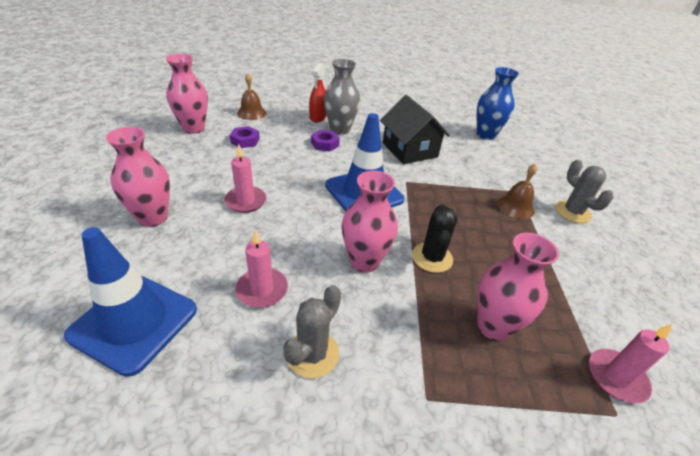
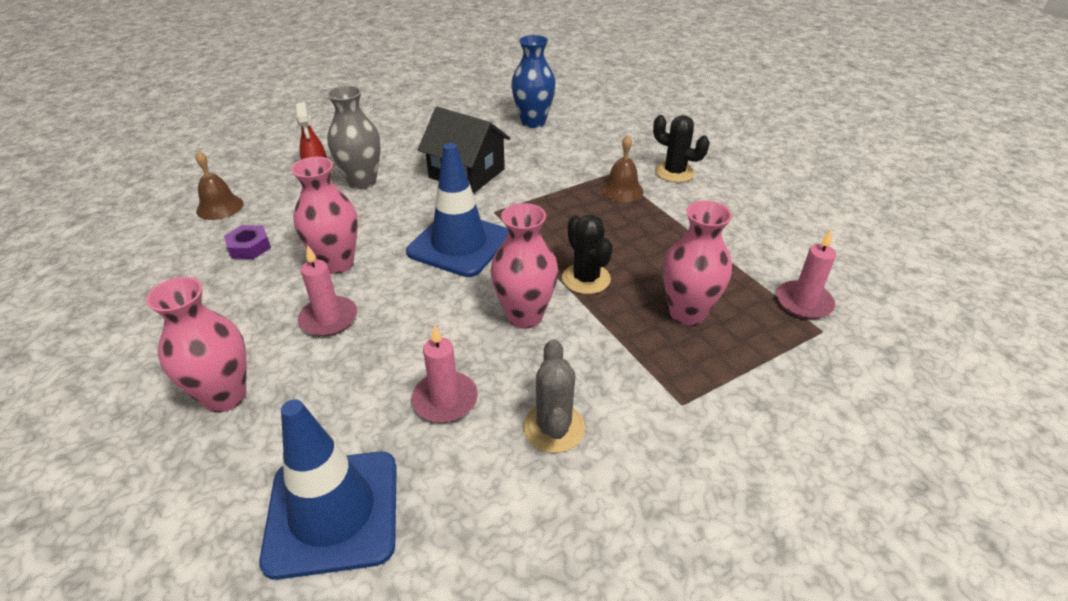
camera: 30 degrees left, 0 degrees up
(193, 128) = (154, 262): pink vase -> pink vase (337, 264)
(325, 144) = (360, 207): purple nut -> none
(572, 212) = (674, 172): grey cactus -> black cactus

